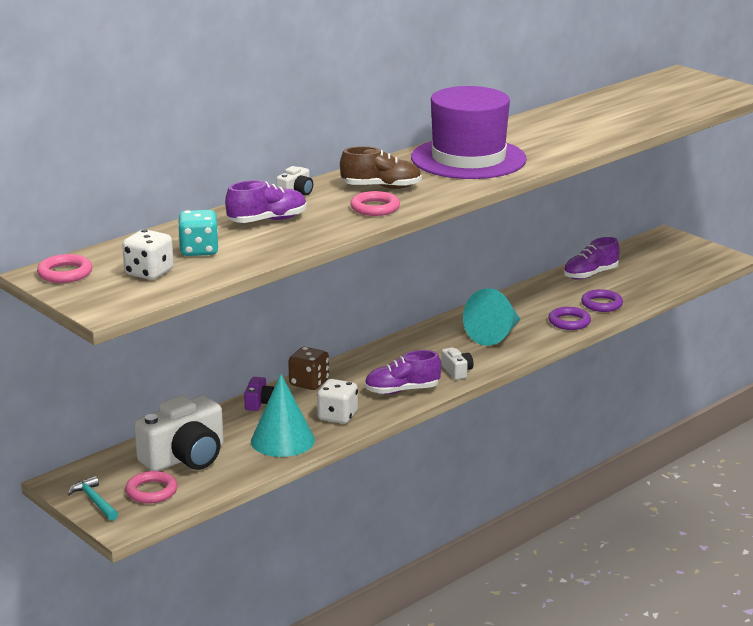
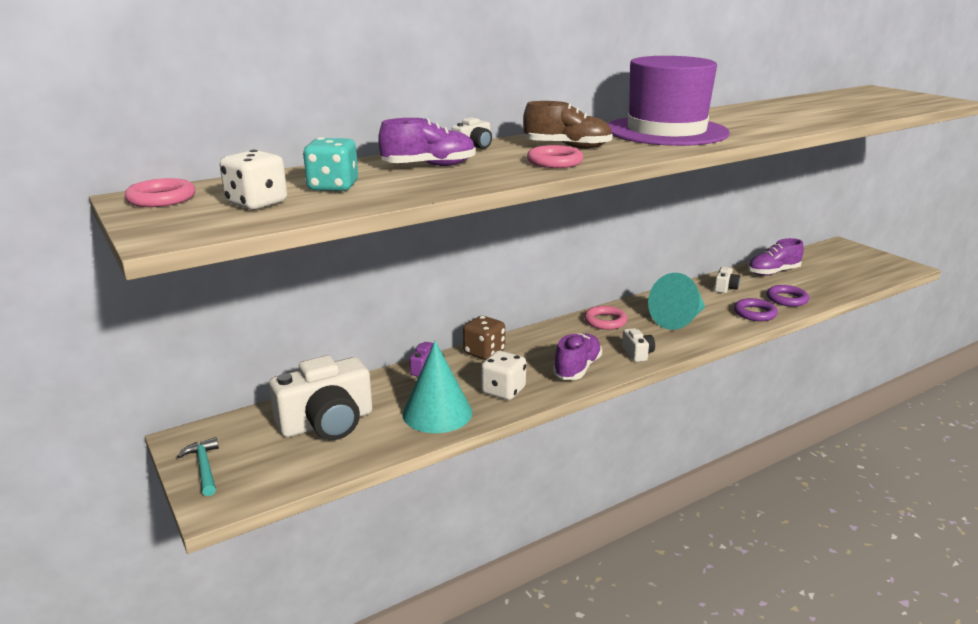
camera: 10 degrees right, 0 degrees up
(151, 491) = (271, 462): pink ring -> pink ring (605, 321)
(402, 390) = (577, 368): purple shoe -> purple shoe turned 120 degrees clockwise
(540, 296) = (725, 288): none -> white camera

